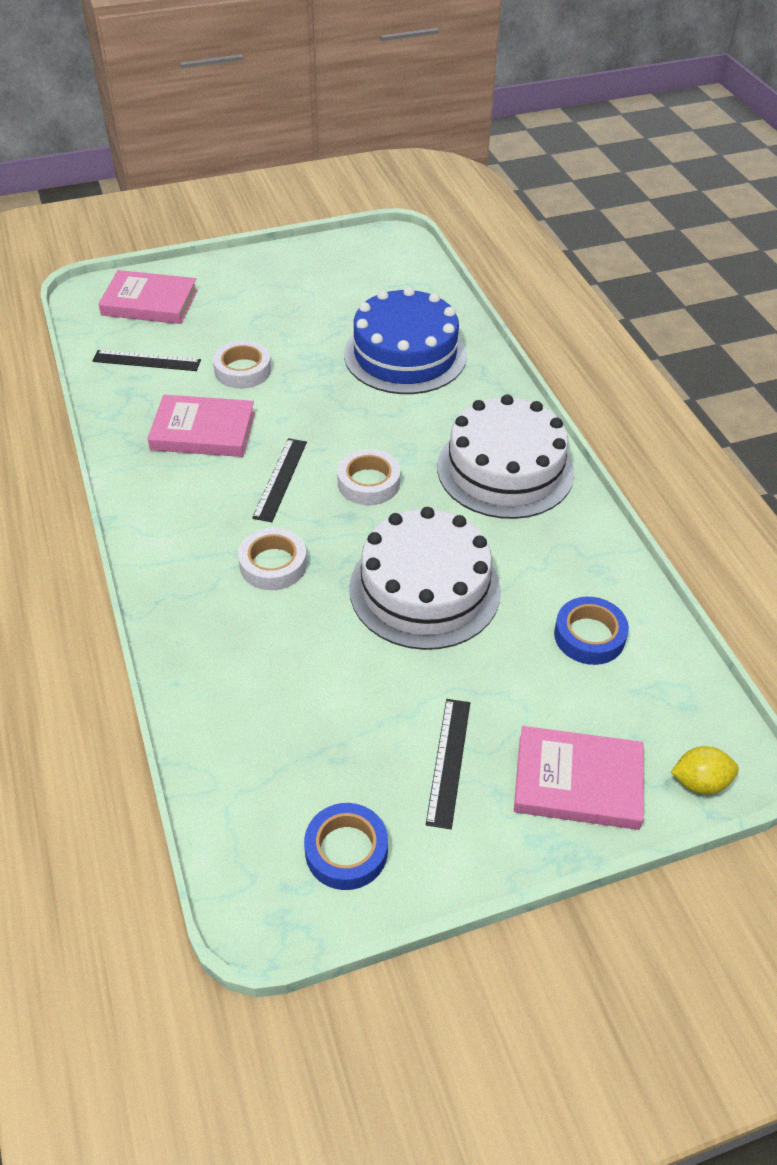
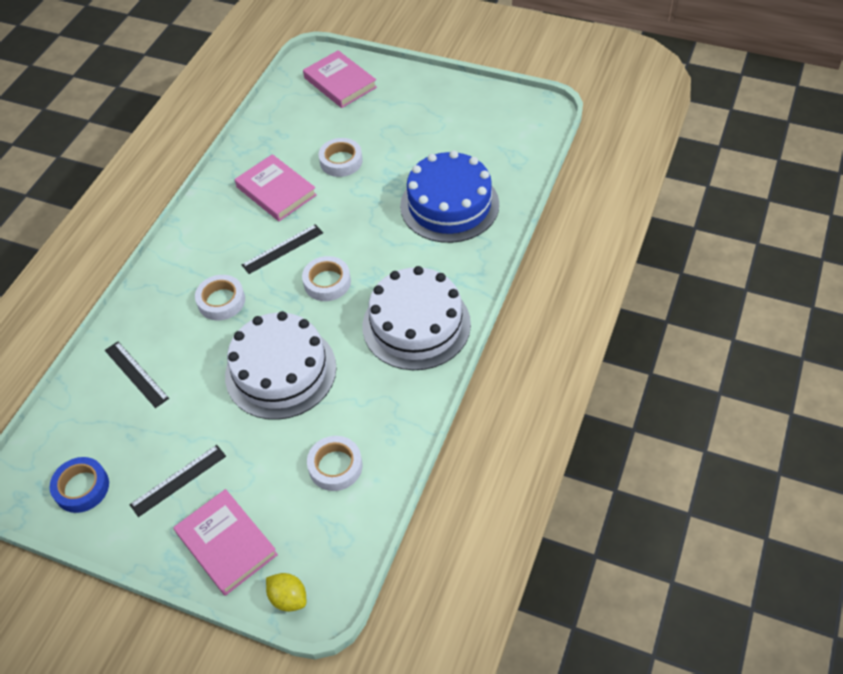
camera: 45 degrees right, 5 degrees up
(146, 361) = (296, 124): black ruler -> black ruler (136, 374)
(589, 636) = (335, 466): blue tape -> white tape

